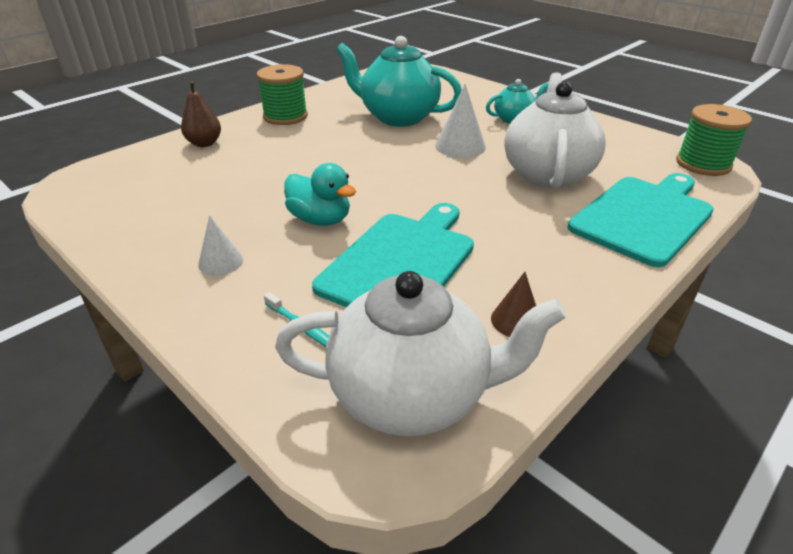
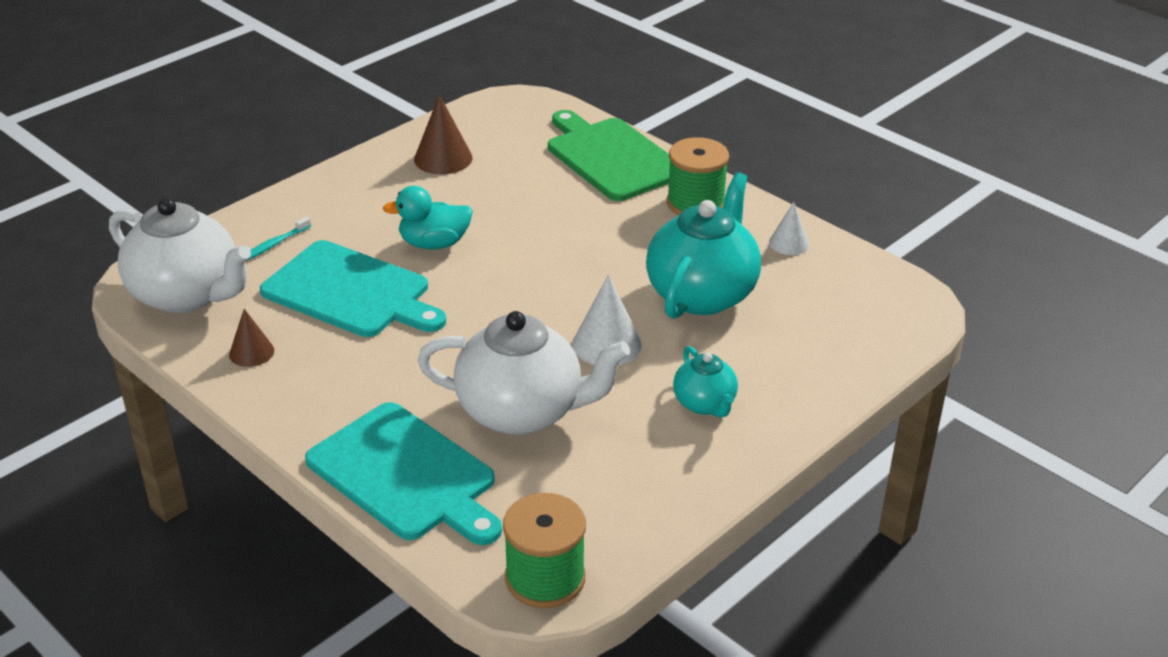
camera: 90 degrees right, 0 degrees up
(161, 222) = (443, 158): none -> brown cone
(204, 143) = (611, 157): brown pear -> green cutting board
(220, 262) = (372, 197): white cone -> white cone (789, 243)
(320, 219) = (434, 243): turquoise duck -> turquoise duck turned 45 degrees clockwise
(412, 395) = (187, 295): white teapot -> white teapot turned 60 degrees counterclockwise

